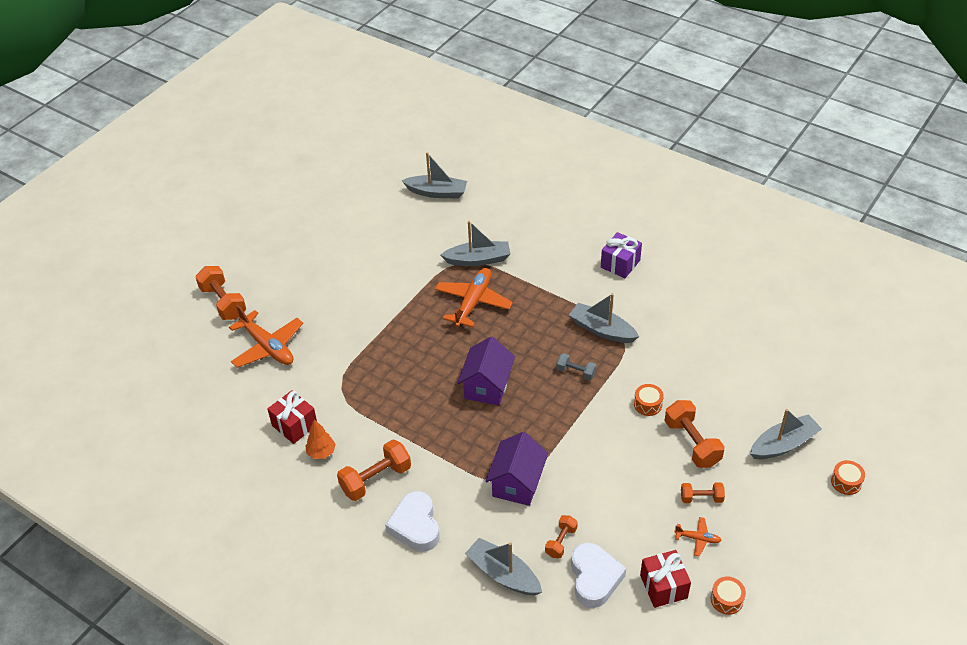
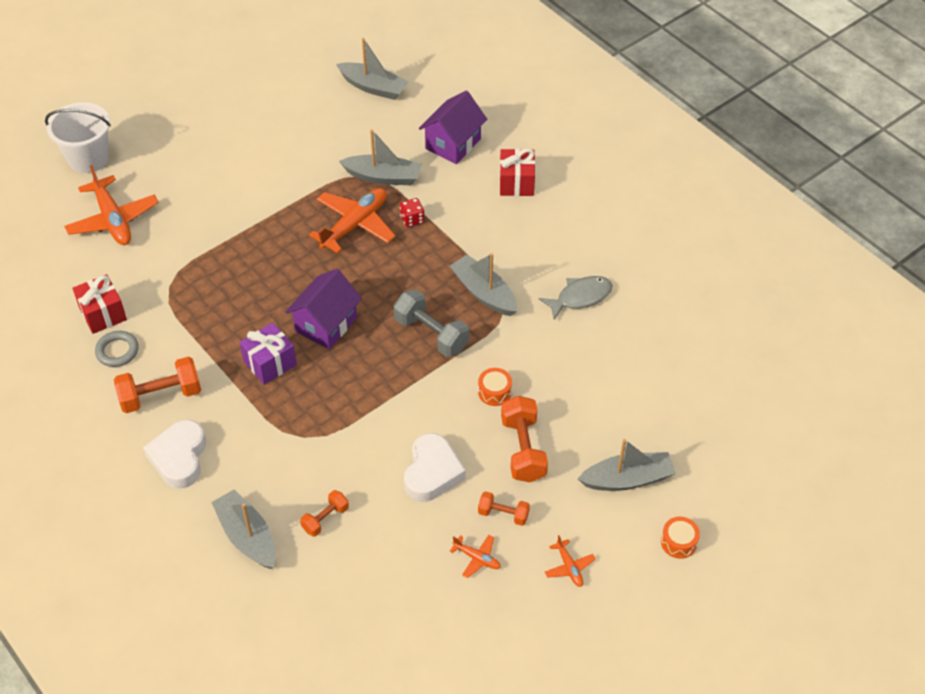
camera: 15 degrees right, 5 degrees up
(223, 302) = (88, 158): orange dumbbell -> white bucket
(321, 452) = (117, 351): orange tree -> grey ring
(517, 287) = (412, 219): none -> red dice
(517, 483) = (308, 441): purple house -> purple house (453, 144)
(576, 372) = (431, 334): grey dumbbell -> grey dumbbell, size x1.74
(594, 578) = (342, 569): white heart -> white heart (432, 472)
(620, 264) = (541, 221): purple gift -> purple gift (270, 363)
(663, 586) = (413, 600): red gift -> red gift (516, 183)
(678, 314) = (580, 297): none -> grey fish
(726, 599) = (476, 634): orange drum -> none
(772, 525) = (569, 567): none -> orange plane

